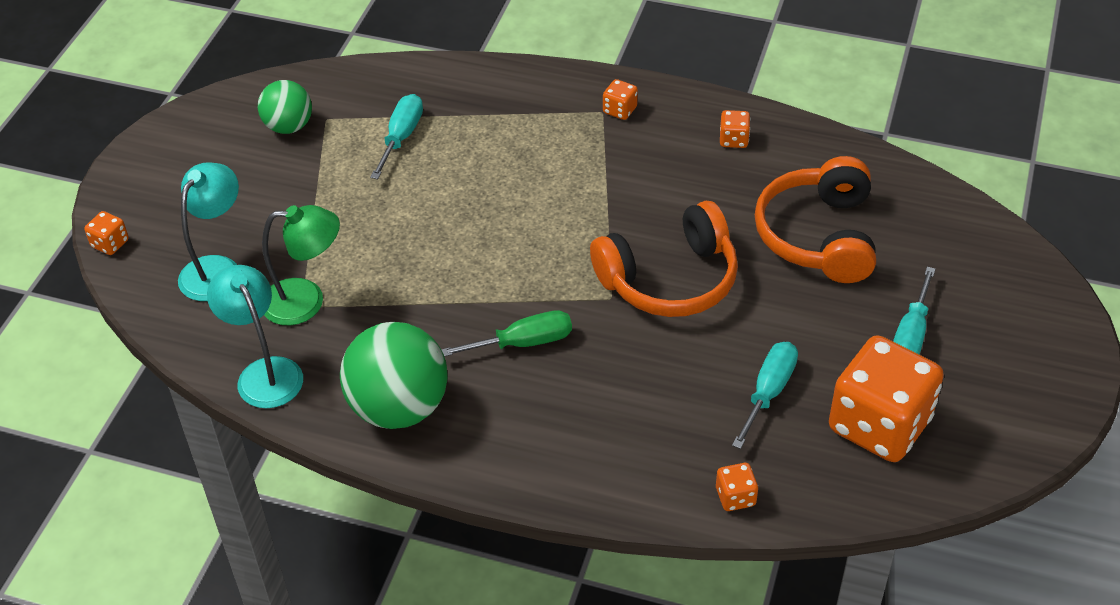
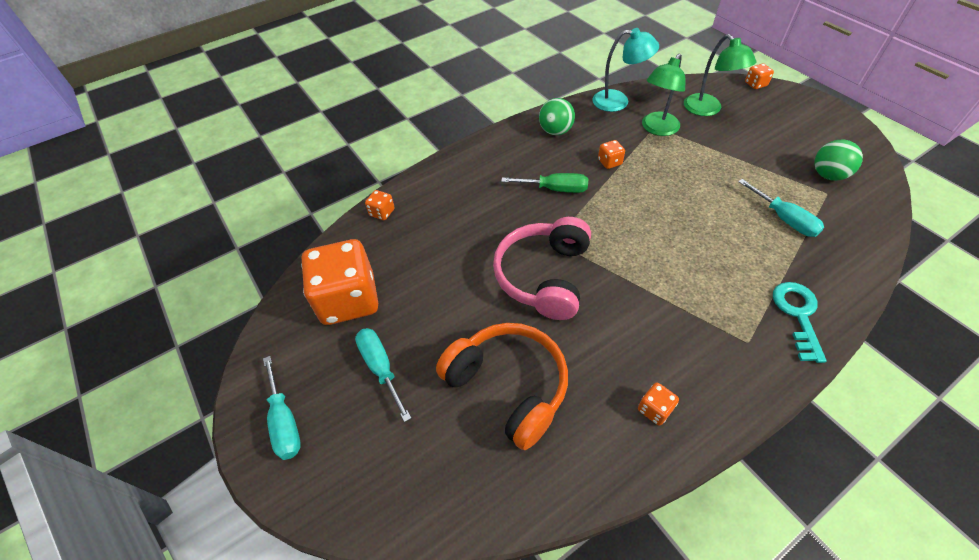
camera: 130 degrees right, 5 degrees up
(217, 269) = (707, 109): turquoise lamp -> green lamp
(399, 407) = (555, 131): green ball -> green ball, size x0.60
(523, 343) = (555, 189): green screwdriver -> green screwdriver turned 105 degrees counterclockwise
(536, 93) = (798, 315): none -> turquoise key
(620, 110) = (743, 355): orange dice -> orange dice (609, 162)
(669, 279) = (544, 276): orange headphones -> pink headphones
(768, 392) = (421, 266): turquoise screwdriver -> turquoise screwdriver (284, 421)

